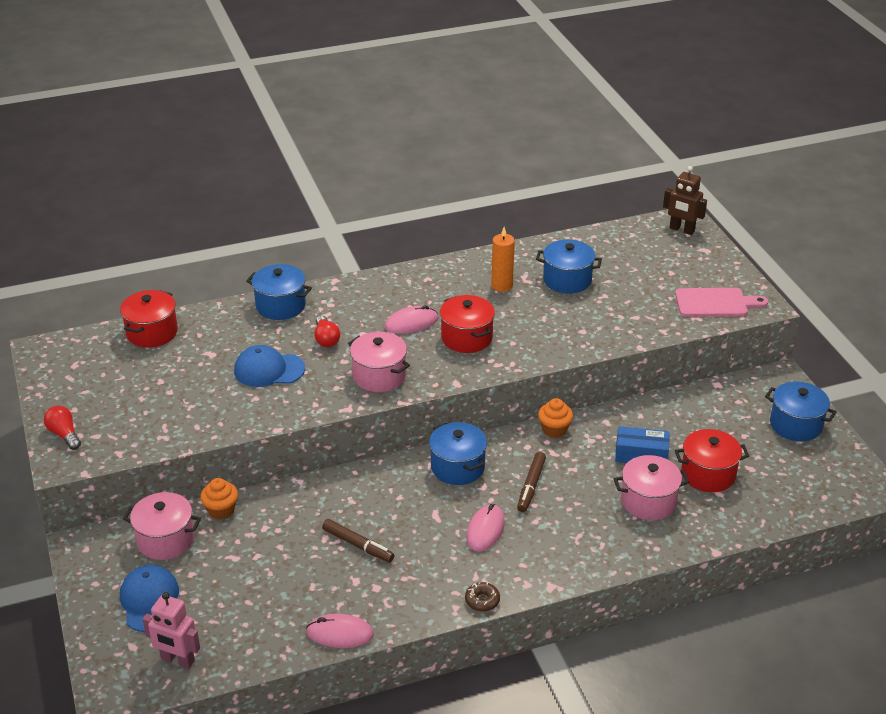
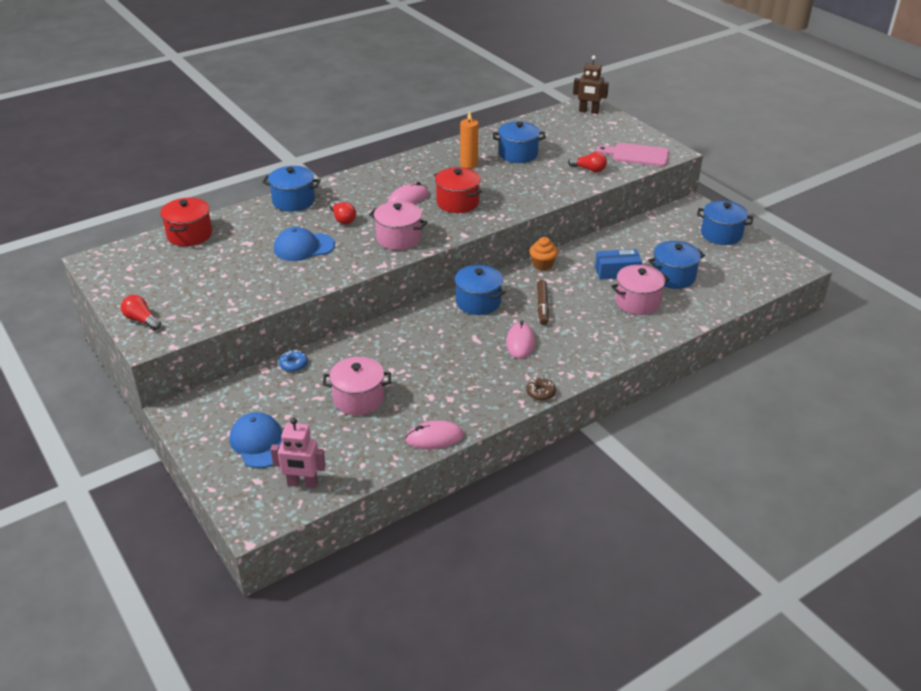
camera: 15 degrees left, 0 degrees up
(165, 540) = (254, 394): pink pot -> pink pot (358, 399)
(221, 510) = (293, 364): orange cupcake -> blue donut
(358, 545) = (421, 370): brown marker -> none
(645, 315) = (589, 169): none -> red light bulb
(708, 474) = (673, 277): red pot -> blue pot
(715, 303) = (637, 155): pink cutting board -> pink cutting board turned 150 degrees counterclockwise

